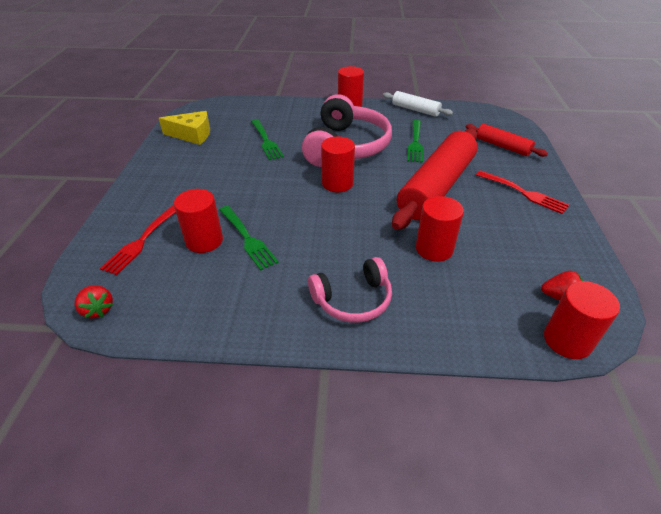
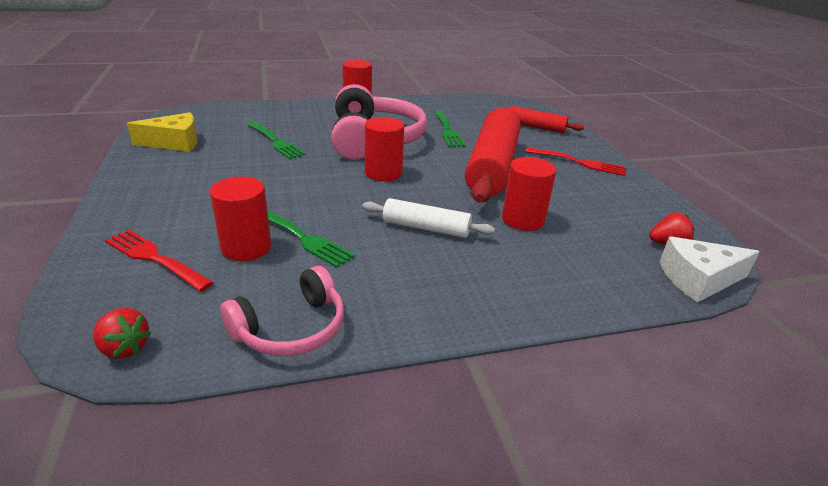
camera: 20 degrees left, 10 degrees down
(142, 240) = (156, 258): red fork -> red fork turned 120 degrees clockwise
(353, 299) = (464, 279): pink headphones -> pink headphones (291, 328)
(415, 110) = (431, 103): white rolling pin -> white rolling pin (426, 228)
(567, 340) = (698, 279): red cylinder -> white cheese

